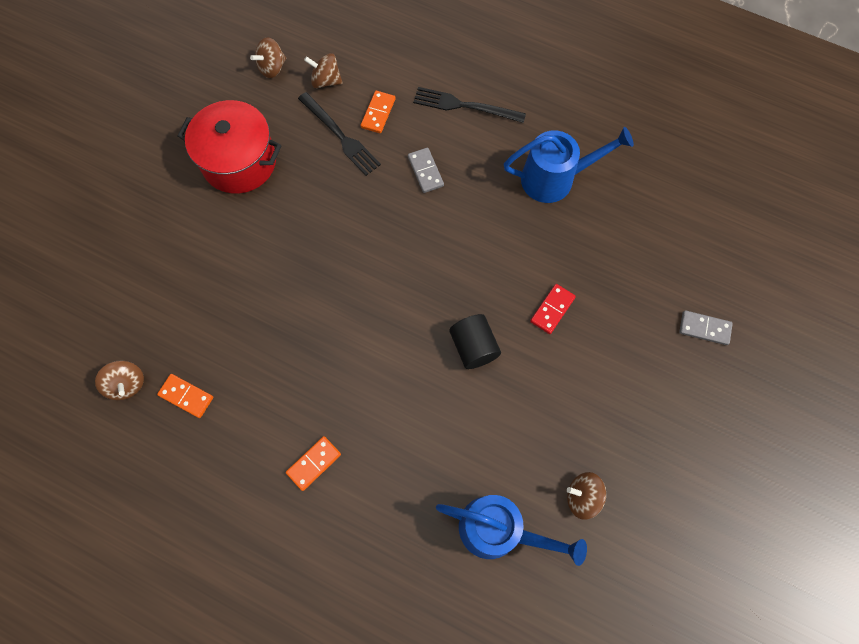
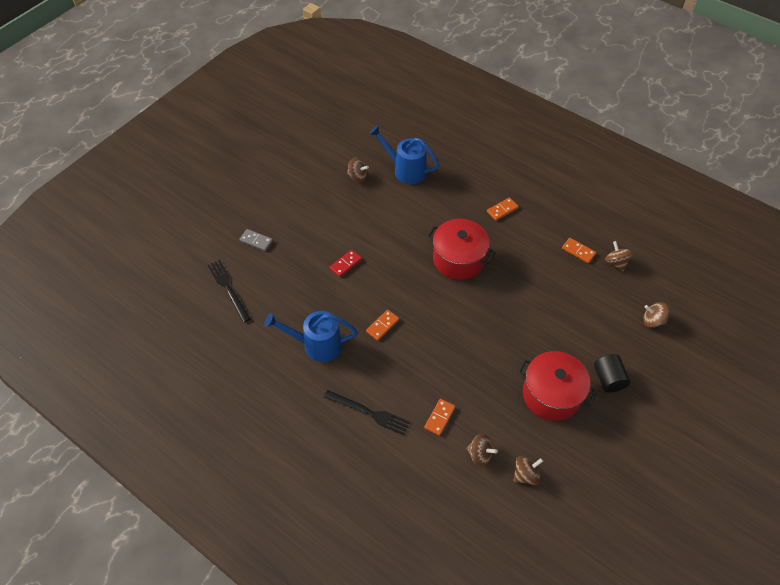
camera: 170 degrees left, 15 degrees down
(87, 289) = (652, 321): none -> brown spinning top
(340, 136) = (471, 403): black fork -> black fork (228, 289)
(379, 347) = (458, 259): none -> red pot
(425, 171) = (410, 365): grey domino -> none
(473, 219) = (382, 326): none -> orange domino
(473, 347) = (400, 251): black cylinder -> black cylinder (608, 379)

